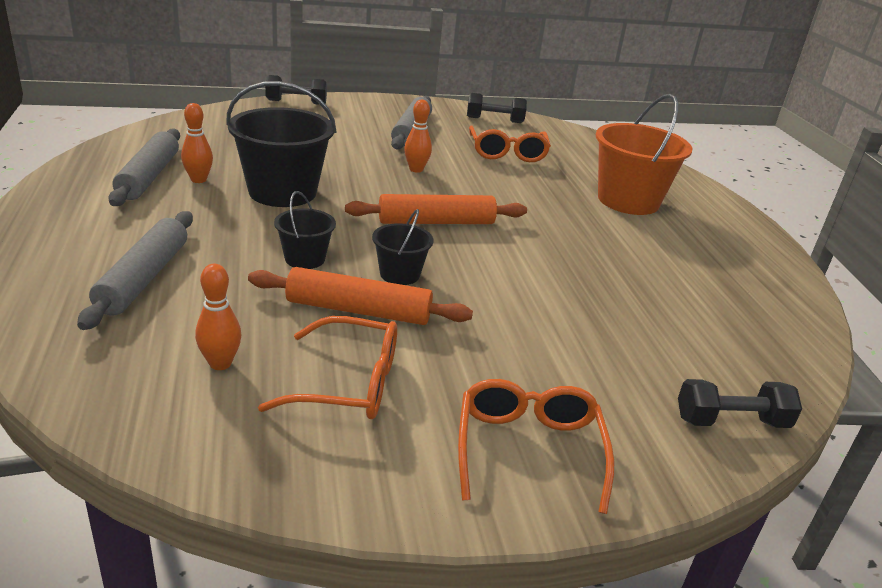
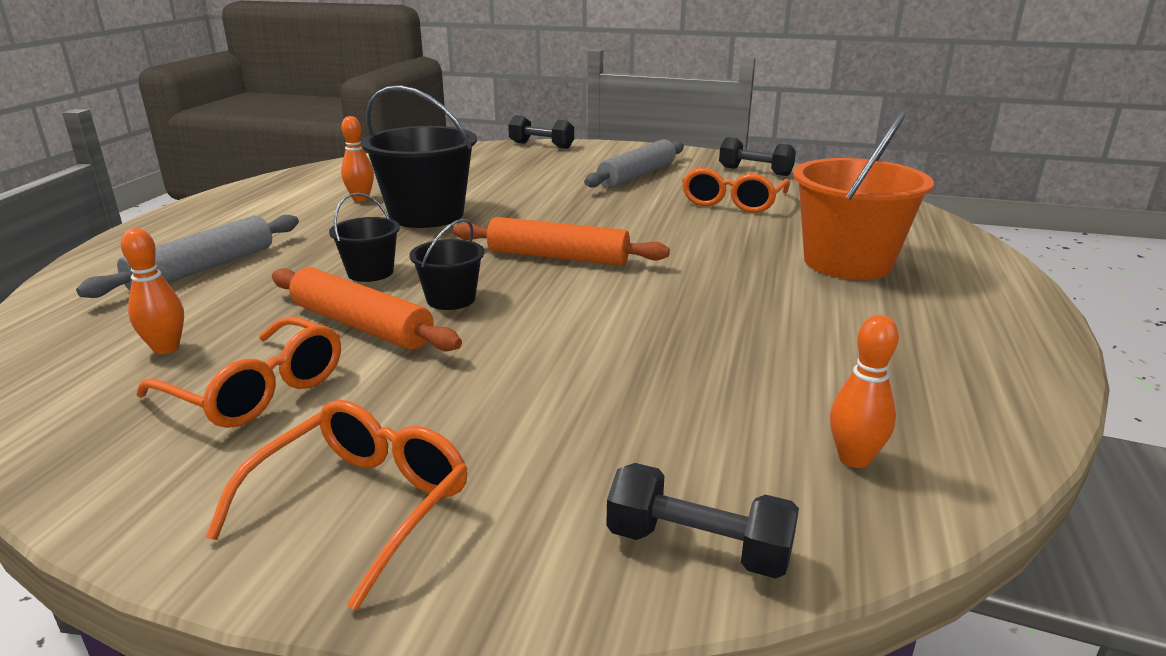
camera: 30 degrees right, 5 degrees down
(149, 176) = (320, 193): grey rolling pin -> none
(416, 169) = (597, 208): orange bowling pin -> orange bowling pin (854, 459)

